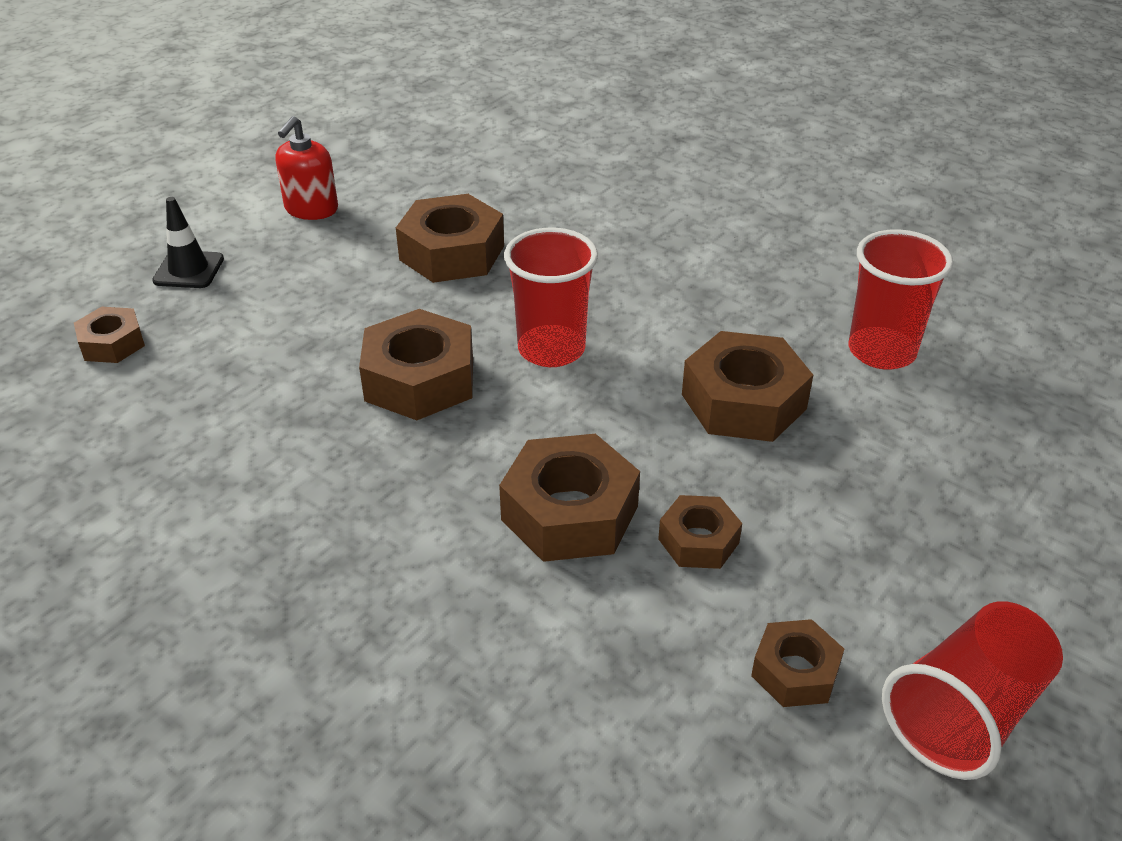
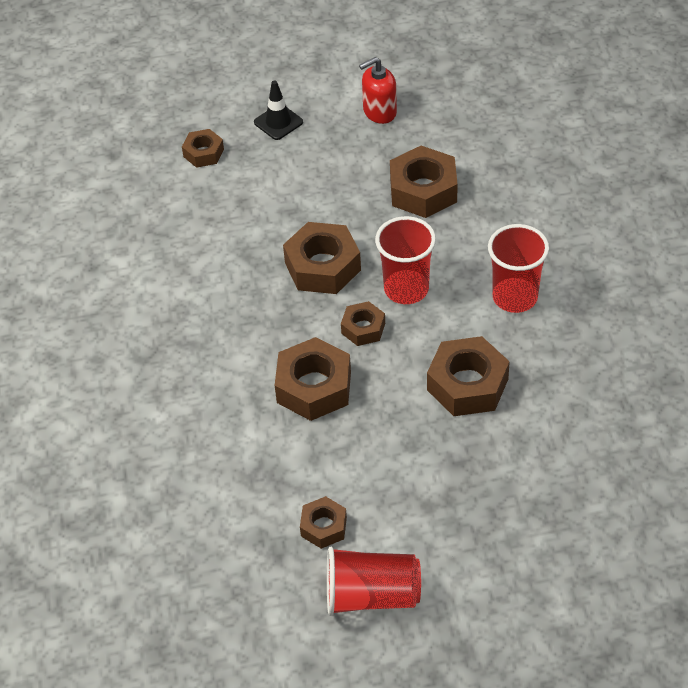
camera: 45 degrees right, 10 degrees up
(698, 541) = (355, 441): brown nut -> brown nut (363, 328)
(881, 351) = (582, 405): red cup -> red cup (515, 297)

